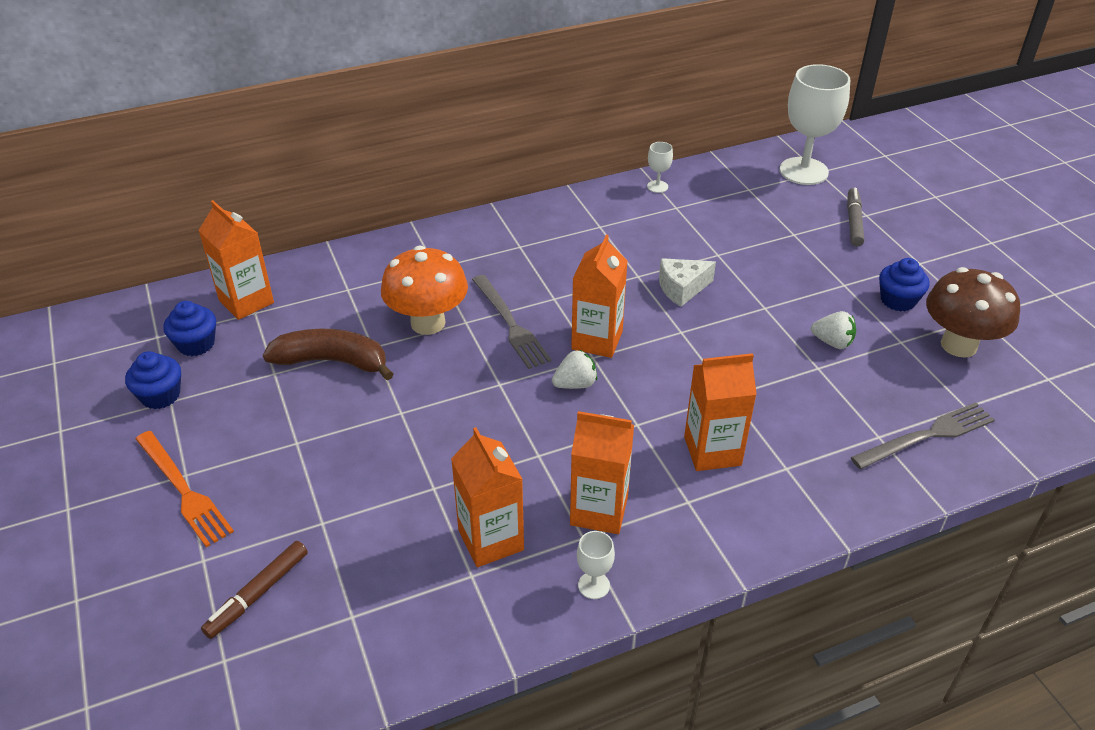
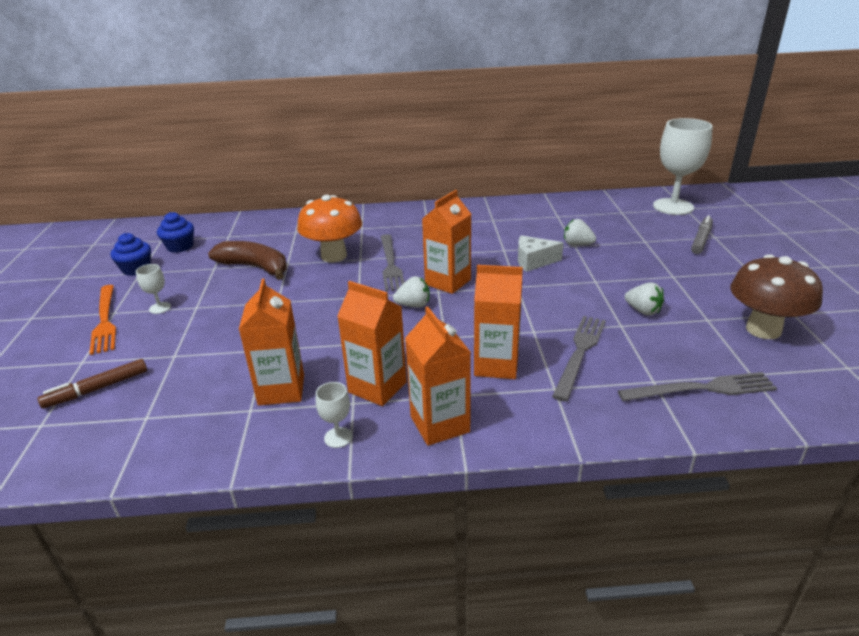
camera: 20 degrees right, 10 degrees down
(246, 301) = (228, 230): orange carton -> orange carton (440, 424)
(657, 186) = (550, 203): white goblet -> white goblet (160, 308)
(720, 252) = (577, 244): none -> white strawberry
(792, 416) = (580, 353): none -> grey fork
(898, 300) = (717, 292): blue cupcake -> none

